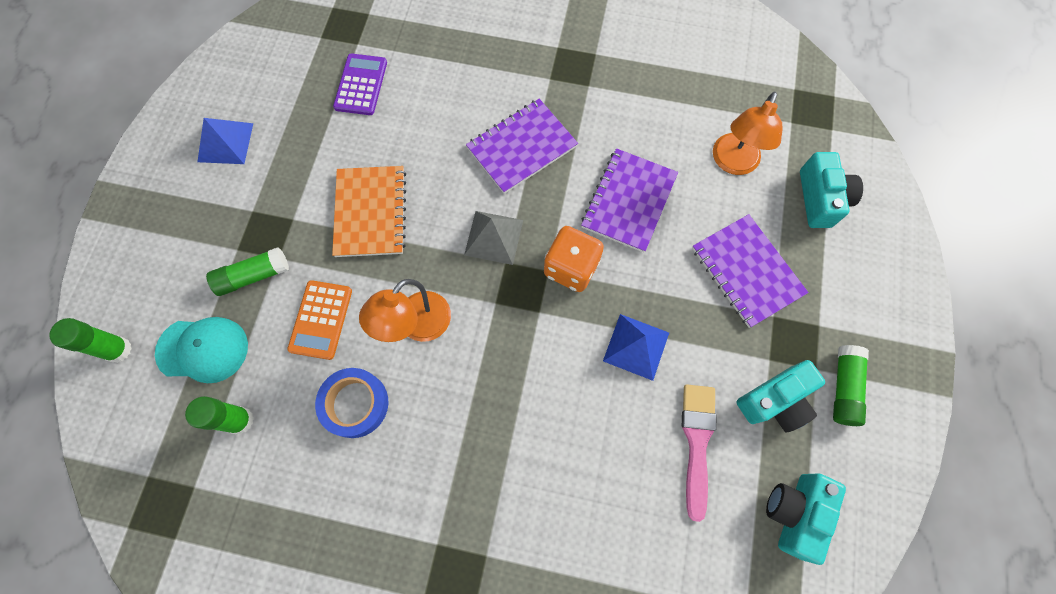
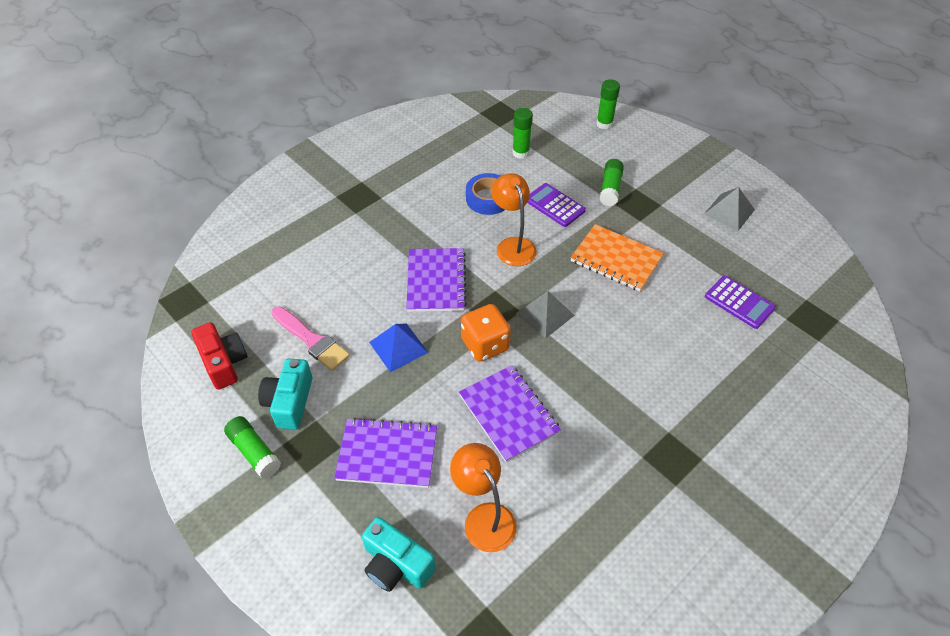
camera: 125 degrees right, 20 degrees down
(203, 349) = (577, 153): turquoise cap -> none
(225, 142) = (729, 211): blue pyramid -> grey pyramid
(321, 320) = (555, 205): orange calculator -> purple calculator
(522, 147) = (610, 372): purple notebook -> purple notebook (436, 281)
(795, 513) = (224, 362): turquoise camera -> red camera

